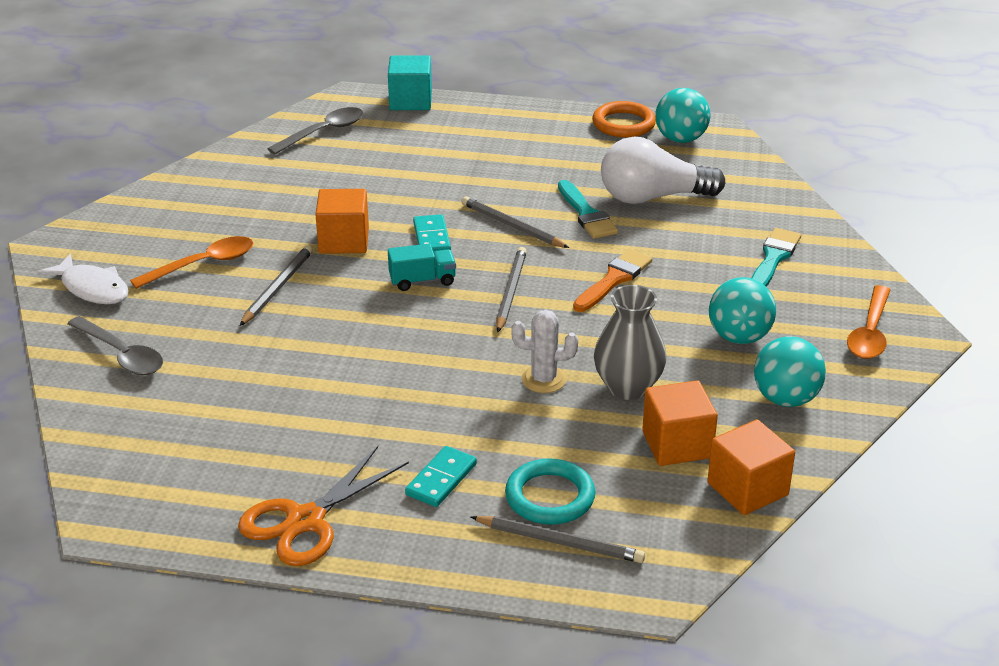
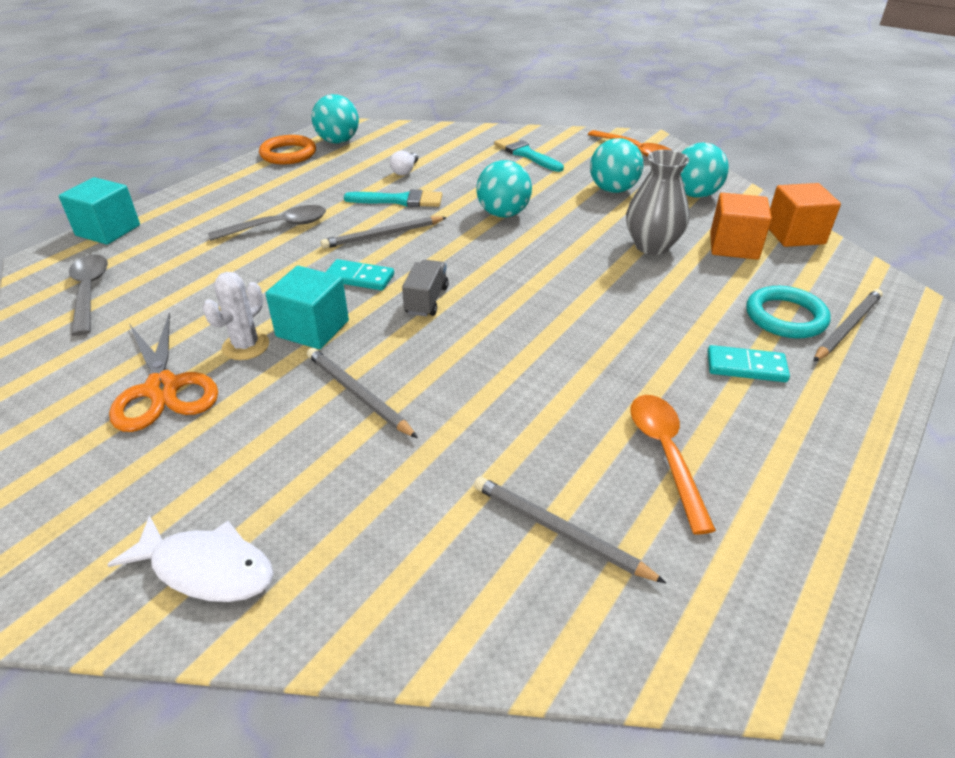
camera: 65 degrees left, 5 degrees up
(92, 288) = (206, 568): white fish -> white fish turned 45 degrees clockwise
(121, 355) = (393, 568): grey spoon -> grey spoon (278, 226)
(203, 264) = (254, 443): orange spoon -> orange spoon (665, 454)
(305, 521) = (793, 473): orange scissors -> orange scissors (162, 389)
(344, 241) = (312, 329): orange cube -> turquoise cube
(422, 281) = (426, 300): turquoise truck -> grey truck
(441, 479) = (746, 367): turquoise domino -> turquoise domino turned 45 degrees counterclockwise
(510, 291) = (482, 261): grey pencil -> grey pencil (559, 531)
(543, 379) = (621, 278): white cactus -> white cactus (246, 346)
(614, 280) = (503, 214): orange brush -> turquoise ball
(653, 197) = (405, 171): white light bulb -> white light bulb, size x0.42

